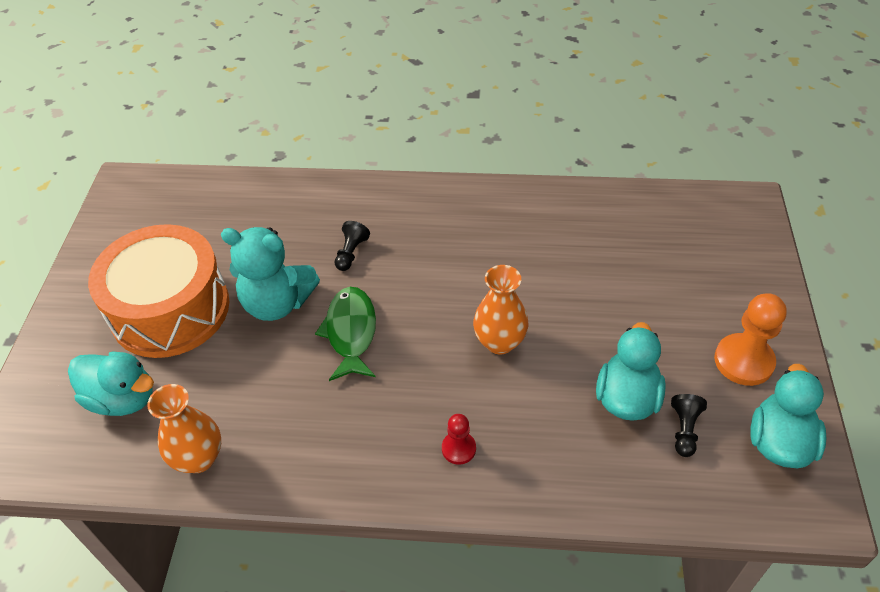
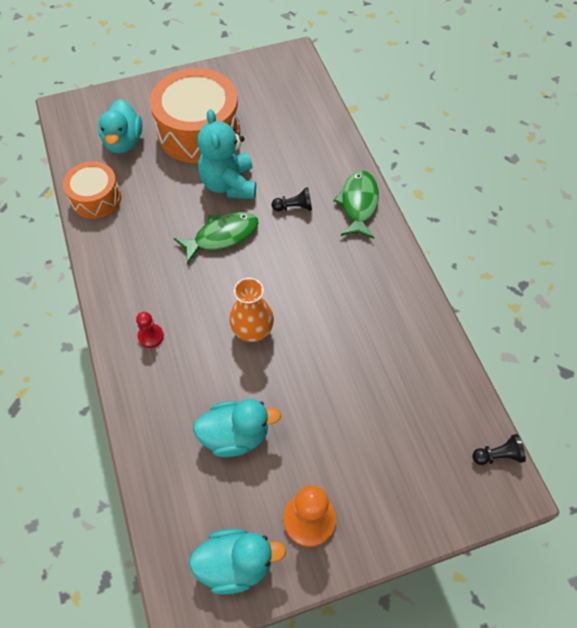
camera: 65 degrees right, 10 degrees up
(199, 458) = (96, 198): orange vase -> orange drum
(381, 198) = (358, 204): none -> green fish
(684, 430) = (221, 486): black pawn -> black pawn (497, 455)

